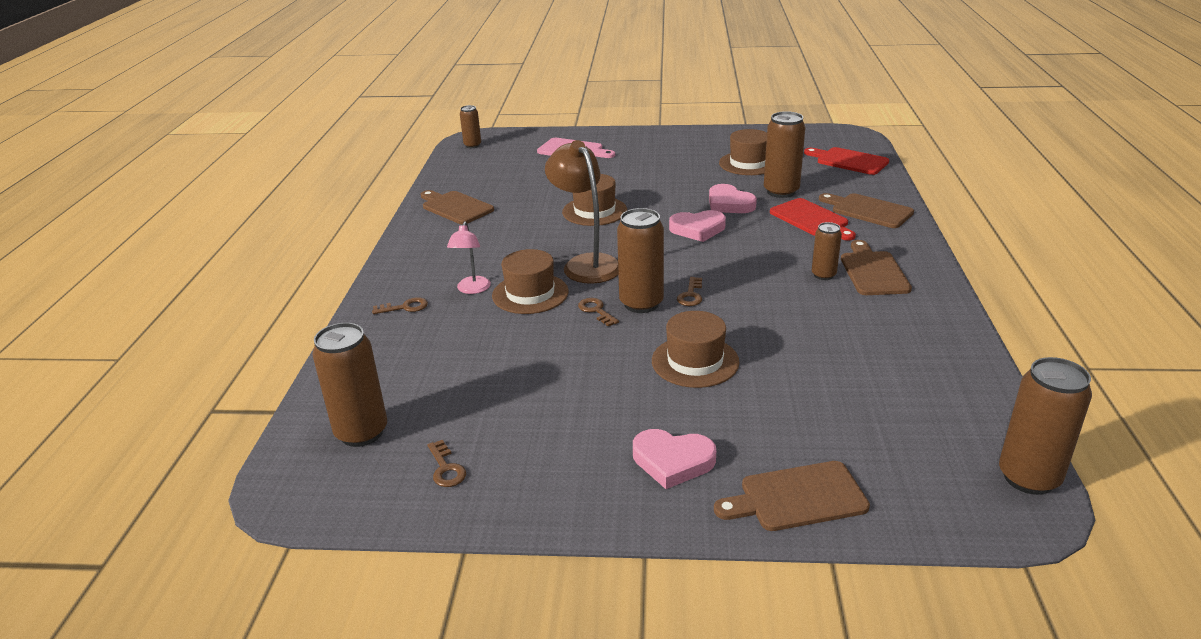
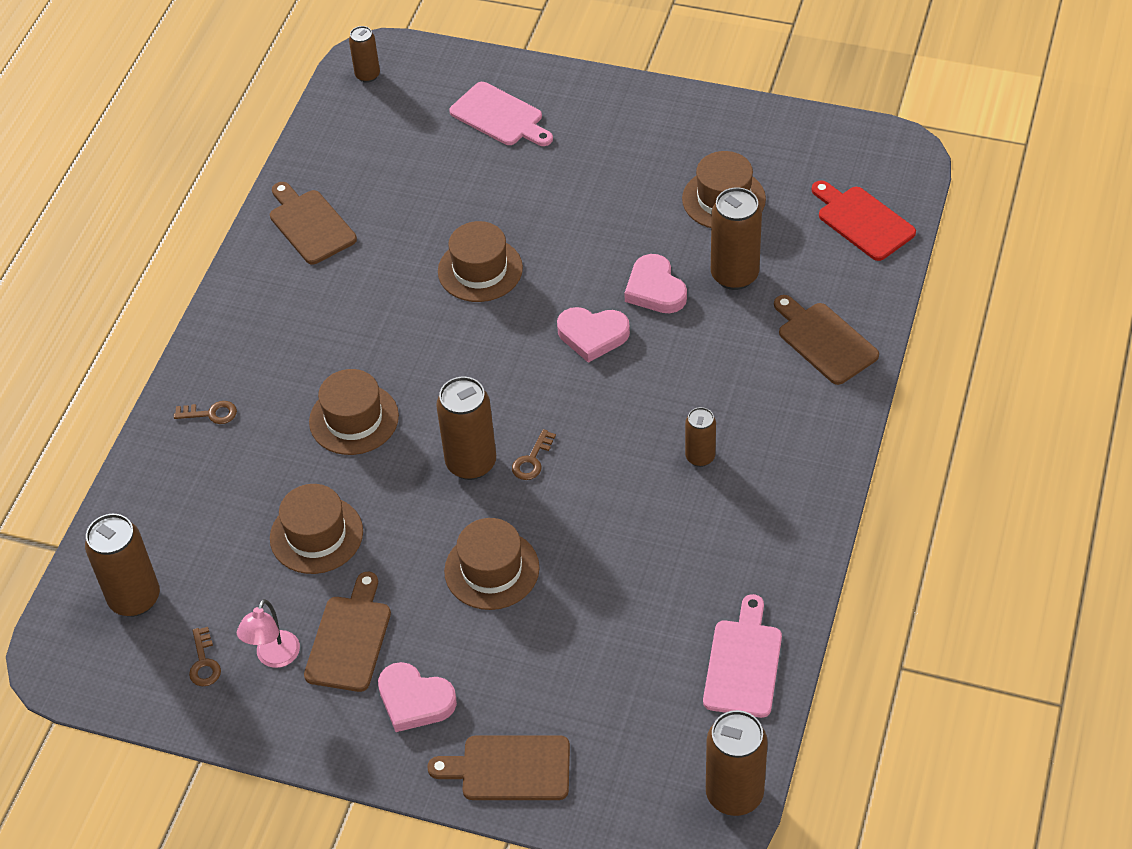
camera: 15 degrees right, 20 degrees up
(472, 289) = (291, 397): pink lamp -> pink lamp (274, 657)
(525, 364) = (316, 535): none -> brown hat
(586, 264) = (434, 376): brown lamp -> none
(596, 311) = (417, 465): brown key -> none
(811, 219) = (742, 344): red cutting board -> none
(873, 271) = (761, 463): brown cutting board -> brown cutting board (349, 639)
(957, 385) = (743, 663): none -> pink cutting board

